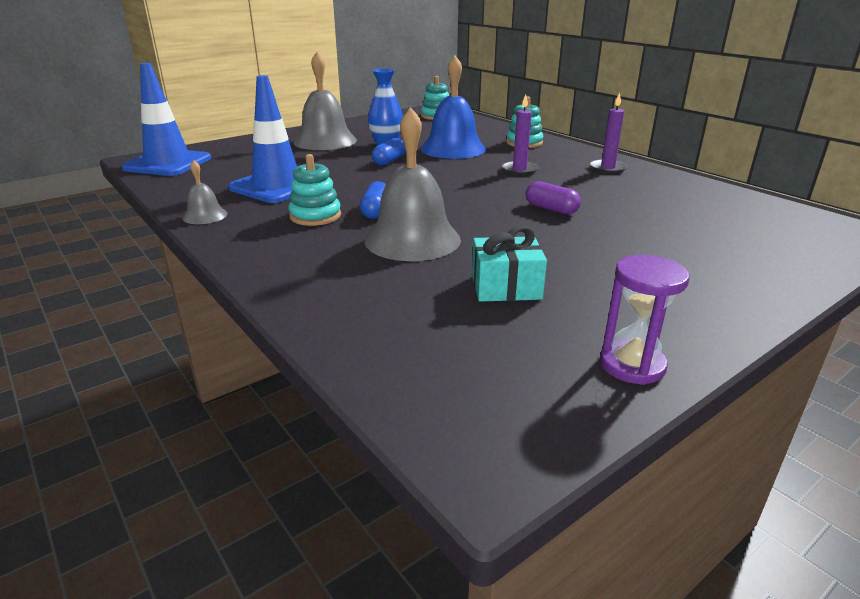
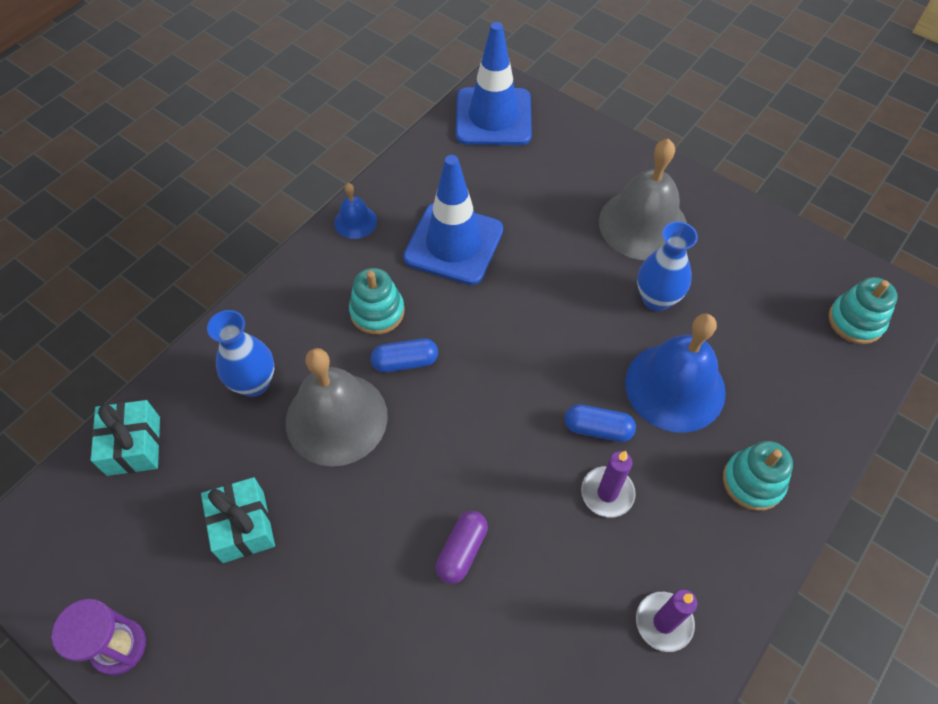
camera: 75 degrees right, 30 degrees up
(205, 216) = (355, 221): grey bell -> blue bell
(346, 272) = (254, 383): none -> blue vase
(377, 346) = (133, 446): none -> turquoise gift
(389, 161) = (584, 324): blue capsule -> blue capsule (598, 429)

